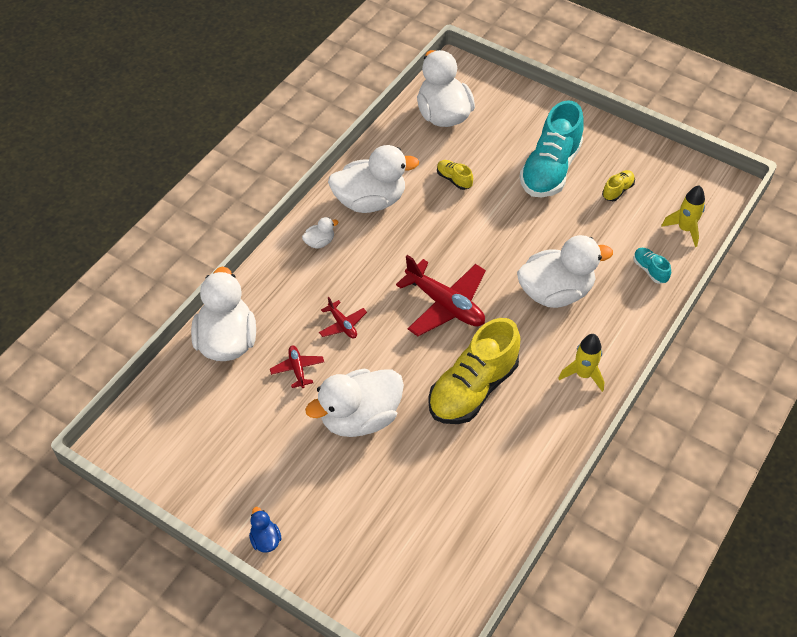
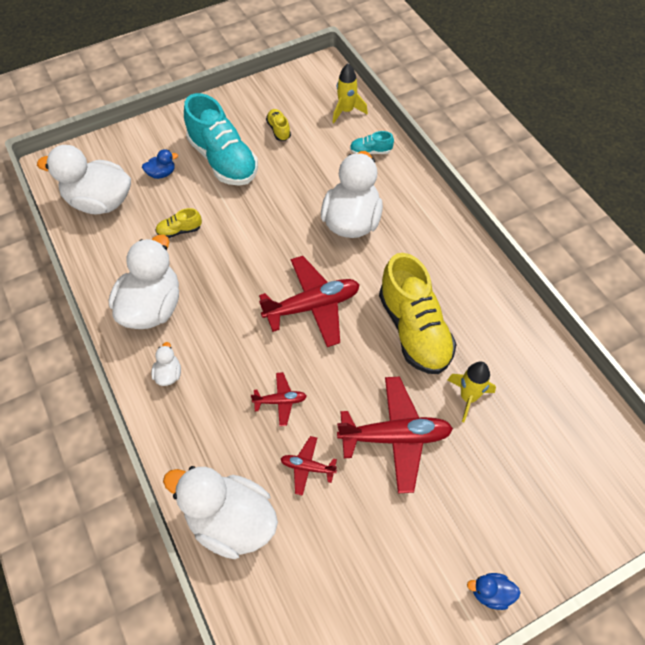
camera: 60 degrees left, 5 degrees up
(360, 418) = (395, 437): white duck -> red plane
(502, 137) = (162, 173): none -> blue duck
(583, 374) = (444, 245): yellow rocket -> yellow rocket (468, 397)

